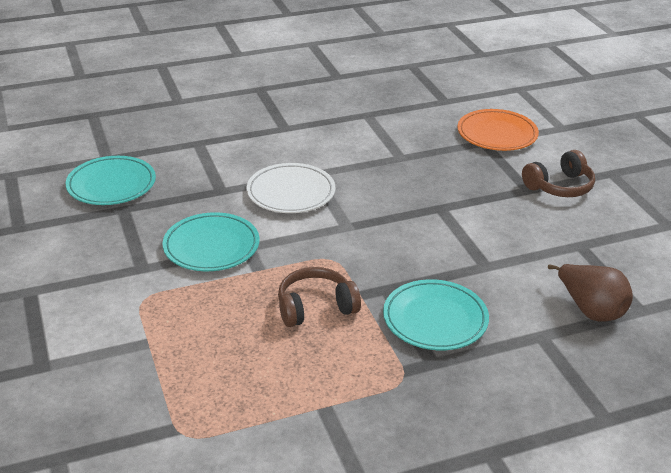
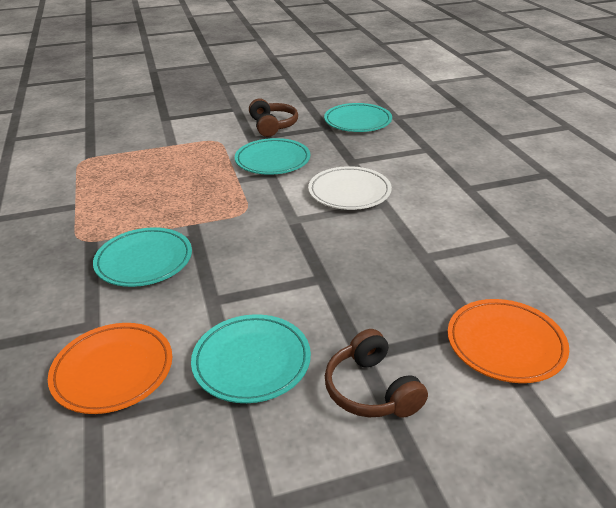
camera: 95 degrees right, 0 degrees up
(315, 307) = (183, 203): brown headphones -> brown headphones (272, 126)
(552, 238) = (251, 361): none -> turquoise plate
(590, 310) = (113, 371): brown pear -> orange plate

